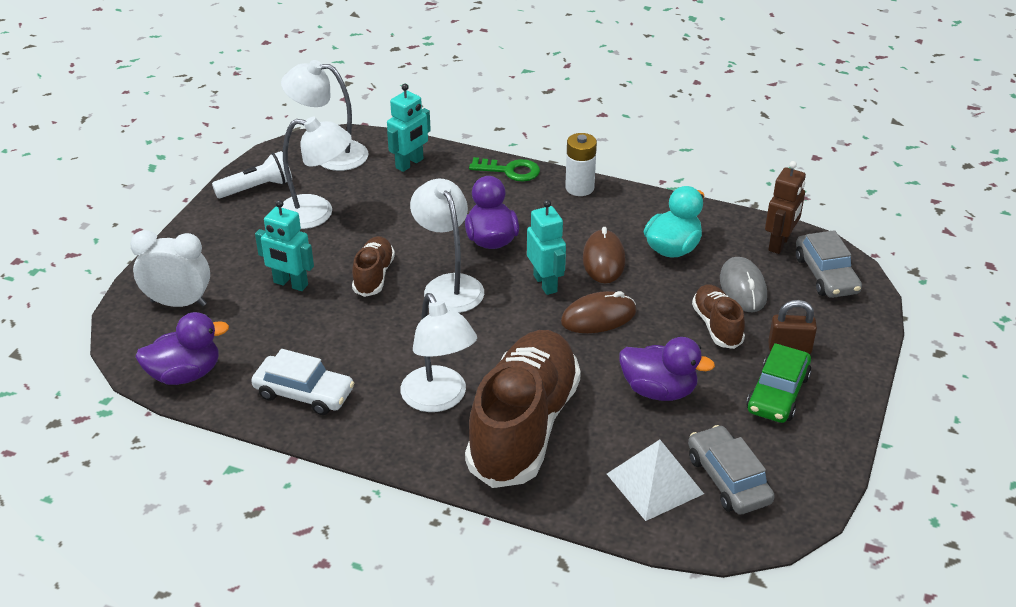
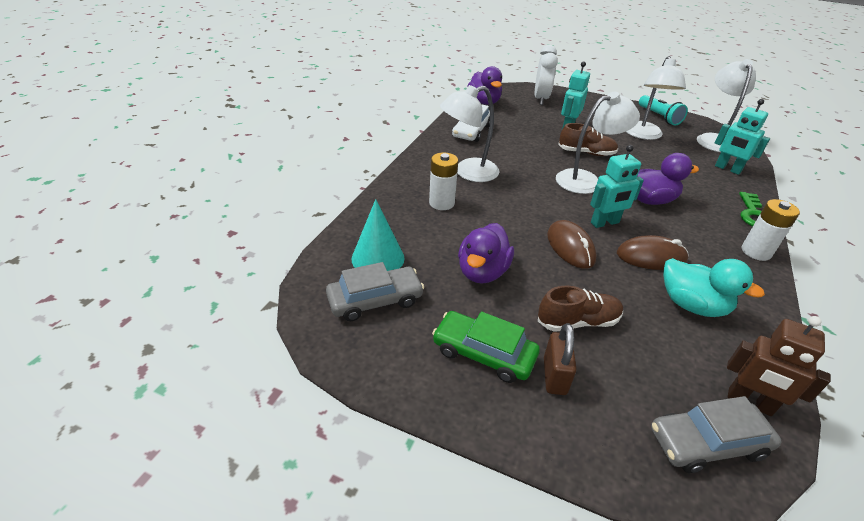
camera: 90 degrees right, 0 degrees up
(257, 188) = (659, 117): white flashlight -> turquoise flashlight
(524, 426) = (441, 203): brown shoe -> white battery
(655, 483) = (378, 258): white pyramid -> turquoise cone
(743, 288) = (647, 352): grey mouse -> none

